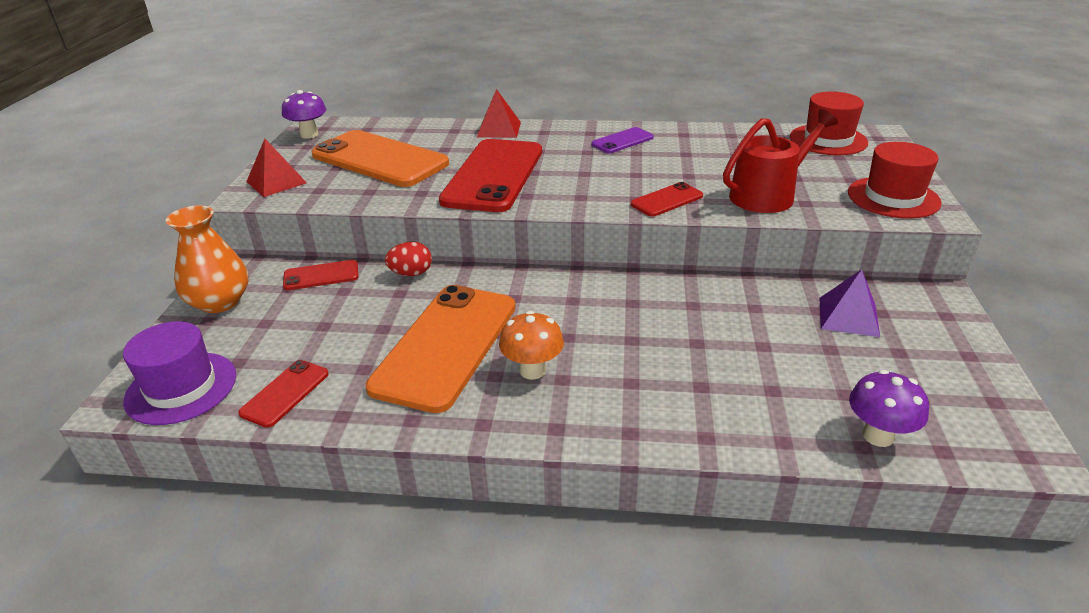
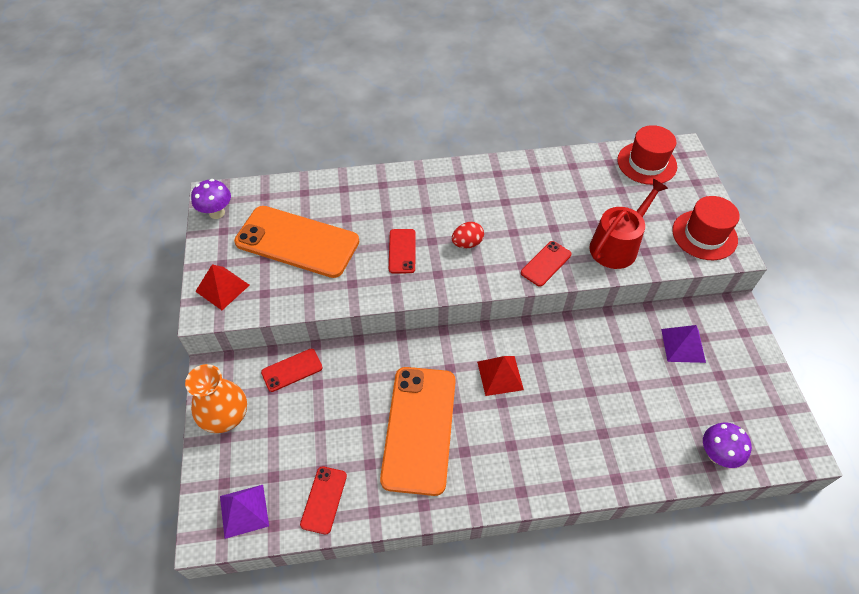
camera: 15 degrees left, 20 degrees up
(181, 388) = (244, 511): purple hat -> purple pyramid
(411, 273) = (362, 354): red egg -> red egg (467, 243)
(493, 176) = (402, 251): red phone -> red phone, size x0.46
(499, 129) = (382, 182): red pyramid -> red pyramid (500, 375)
(532, 370) = (488, 441): orange mushroom -> none
(622, 141) = (489, 186): purple phone -> none

